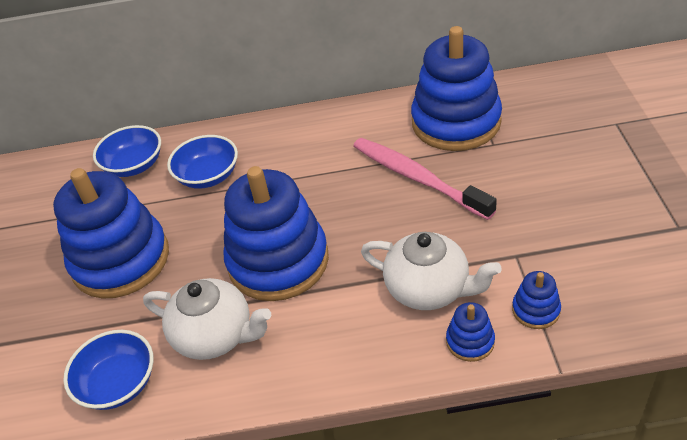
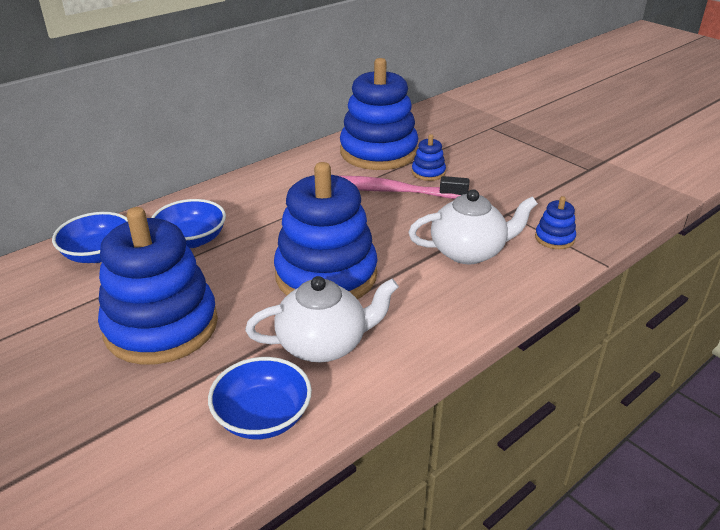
camera: 40 degrees left, 10 degrees down
(470, 341) = (532, 271): blue stacking toy -> blue stacking toy (428, 172)

